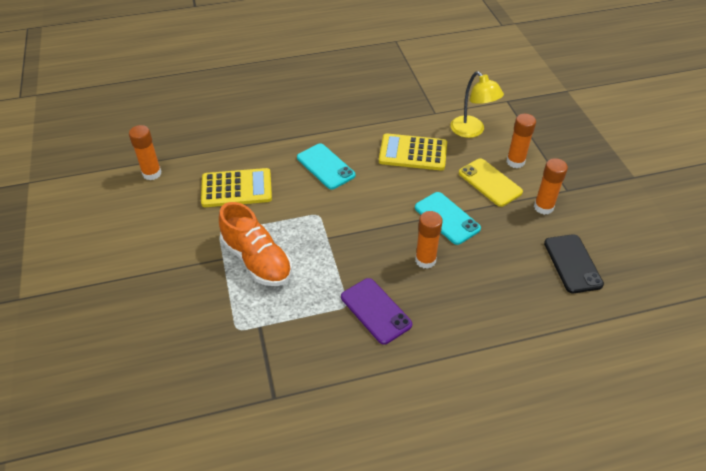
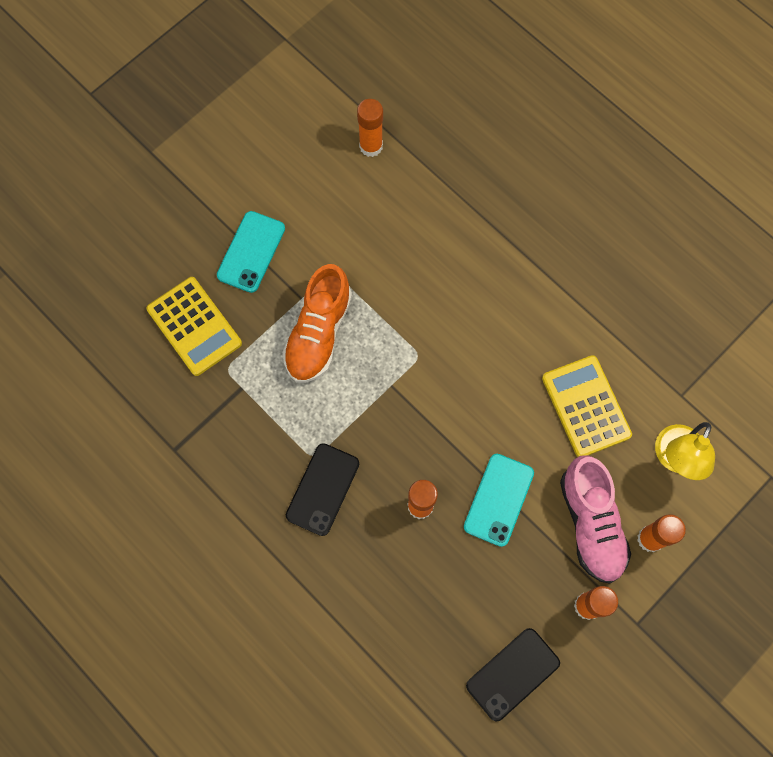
camera: 60 degrees right, 25 degrees up
(236, 188) = (403, 247): yellow calculator -> yellow calculator (194, 326)
(325, 166) = (497, 319): turquoise phone -> turquoise phone (251, 252)
(375, 311) = (322, 489): purple phone -> black phone
(490, 182) = (591, 523): yellow phone -> pink shoe

